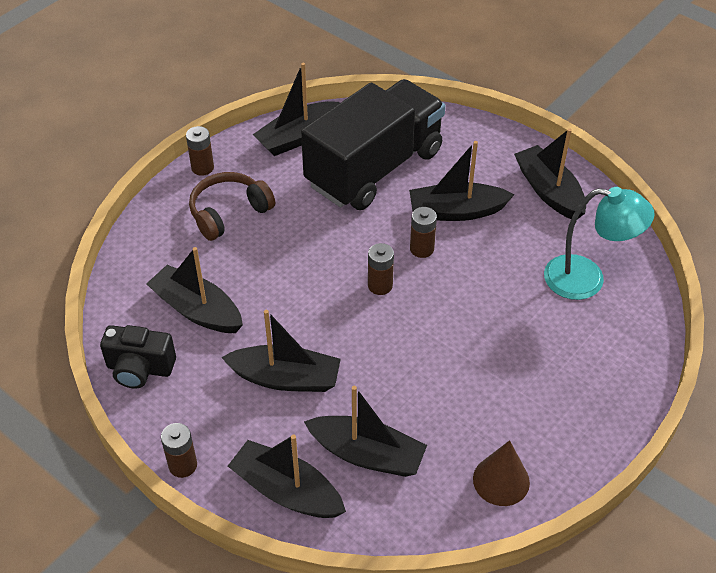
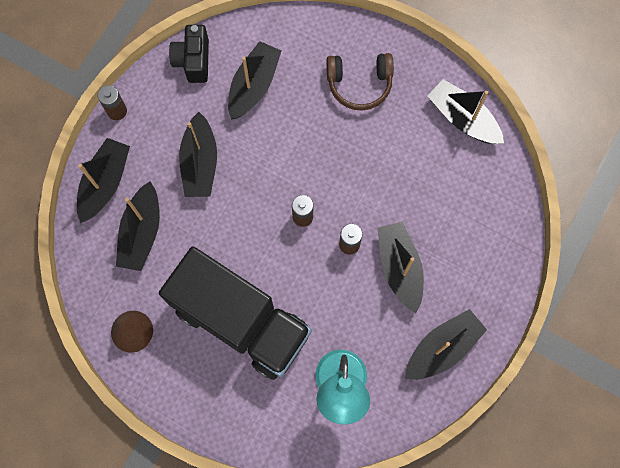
camera: 80 degrees right, 25 degrees up
(202, 168) = (407, 51): brown battery -> none
(229, 213) = (359, 84): brown headphones -> brown headphones turned 135 degrees clockwise
(374, 168) = (438, 191): black truck -> black truck (240, 321)

